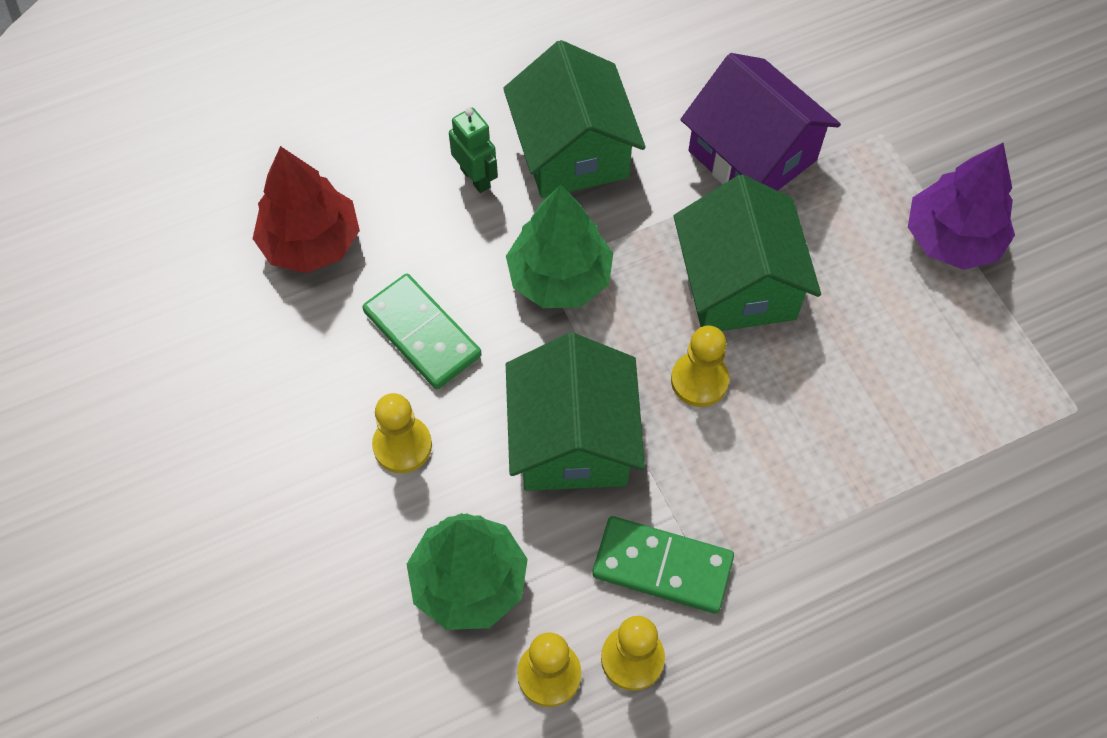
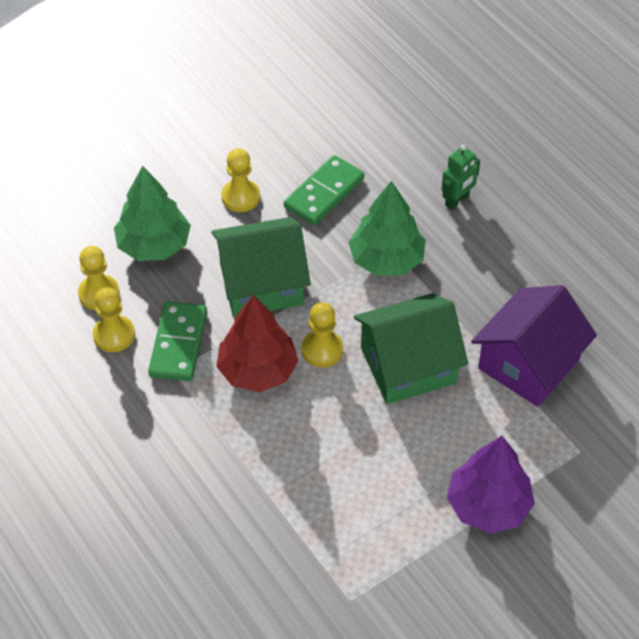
camera: 80 degrees right, 10 degrees down
(311, 242) = (380, 125): red tree -> red tree (258, 370)
(572, 151) = (497, 252): green house -> none

